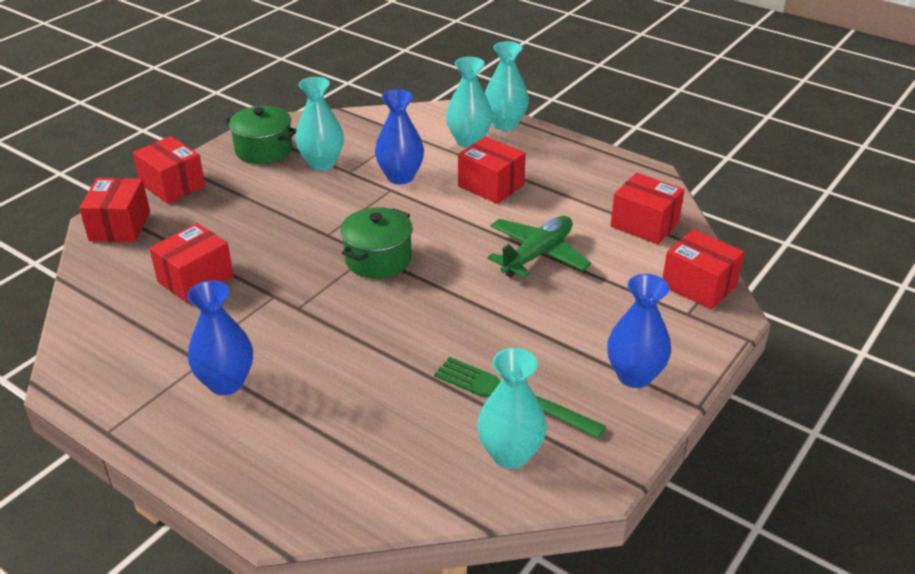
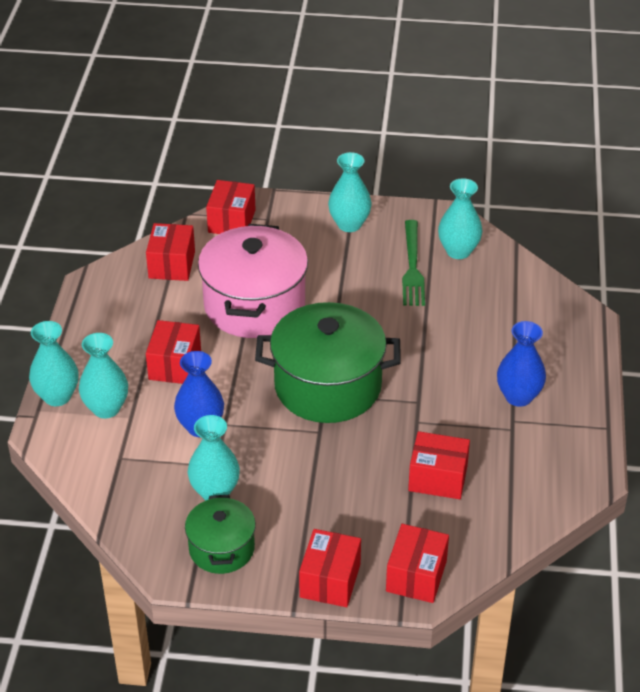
camera: 120 degrees left, 5 degrees up
(119, 226) = (416, 576): red box -> red box turned 45 degrees counterclockwise
(378, 259) = (327, 386): green pot -> green pot, size x1.80
(537, 255) = (254, 305): green plane -> pink pot
(634, 376) = (349, 224): blue vase -> turquoise vase

